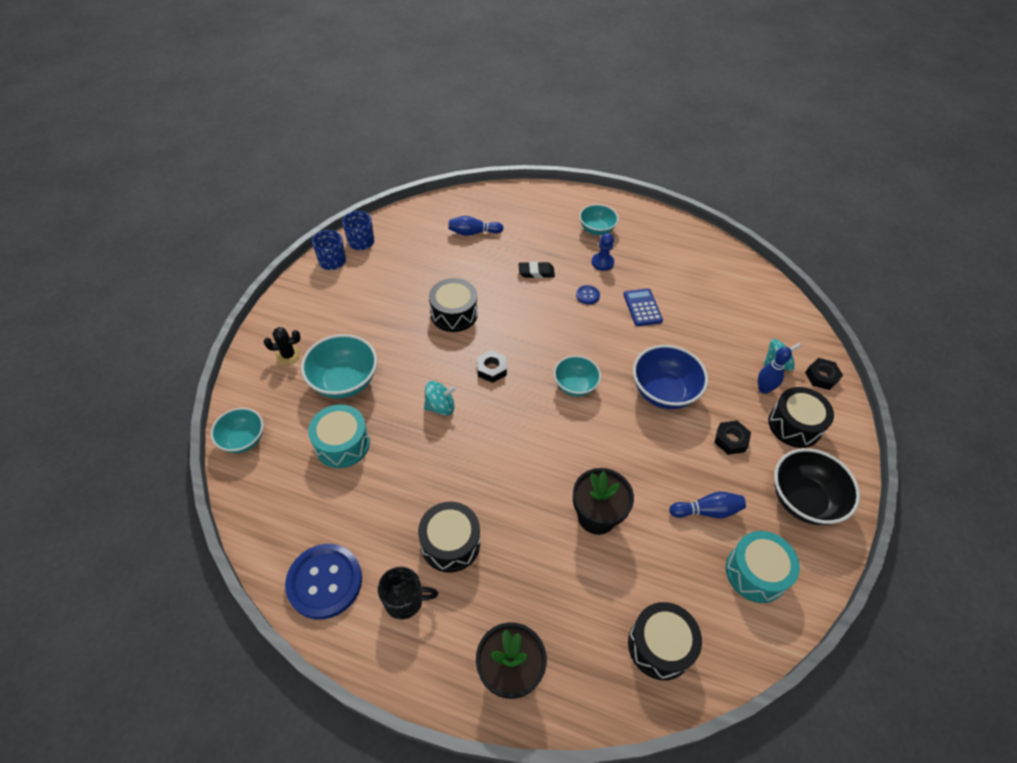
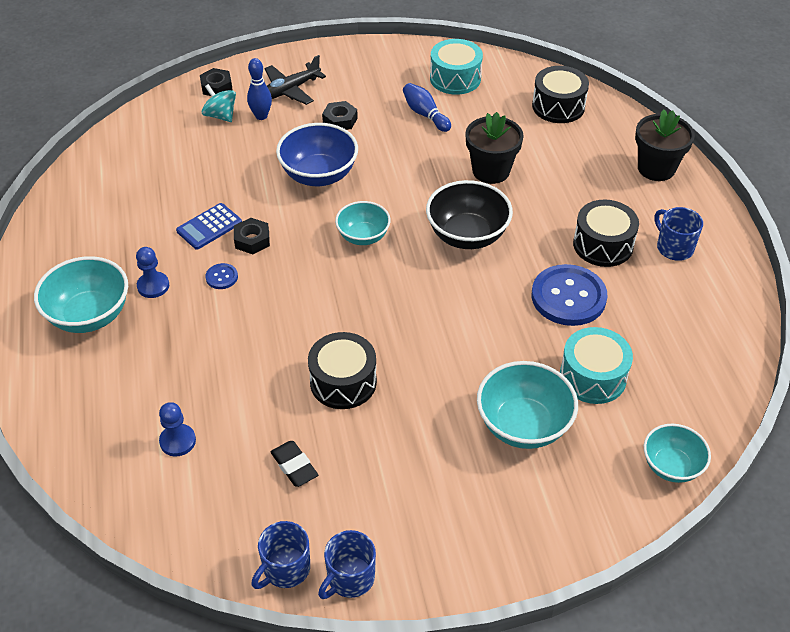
camera: 120 degrees left, 5 degrees down
(288, 355) = (539, 508): black cactus -> none
(324, 582) = (716, 305): blue button -> blue button (568, 297)
(405, 600) = (674, 247): black mug -> blue mug
(440, 406) = (479, 324): turquoise spinning top -> none
(473, 232) = (177, 441): blue bowling pin -> blue pawn
(491, 369) = (396, 308): black nut -> black nut (252, 240)
(536, 272) = (214, 339): black eraser -> black eraser (294, 466)
(596, 229) = (89, 315): turquoise bowl -> turquoise bowl, size x1.55
(794, 425) = (290, 90): black drum -> black plane
(803, 500) = (366, 70): black bowl -> black bowl (467, 235)

